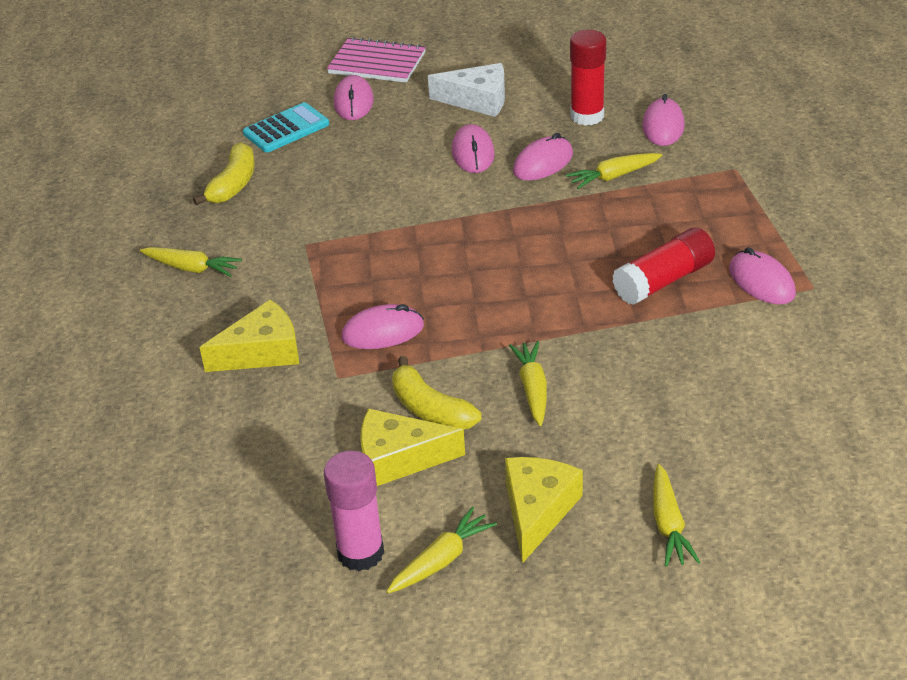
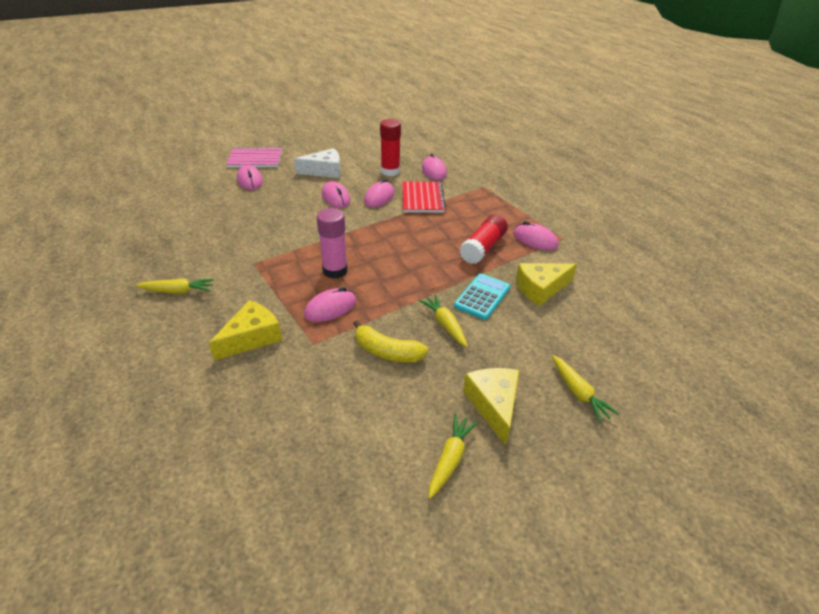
camera: 25 degrees left, 0 degrees up
(233, 184) = (189, 235): yellow banana -> none
(286, 129) = (212, 200): turquoise calculator -> turquoise calculator (482, 297)
(360, 553) = (390, 469): pink glue stick -> pink glue stick (335, 270)
(399, 458) = (383, 391): yellow cheese -> yellow cheese (541, 288)
(613, 176) = (422, 199): yellow carrot -> red notebook

